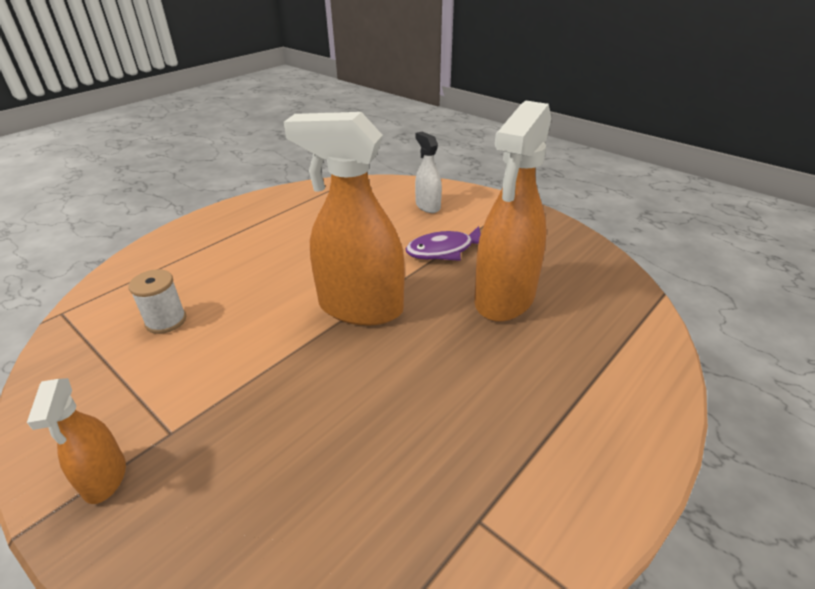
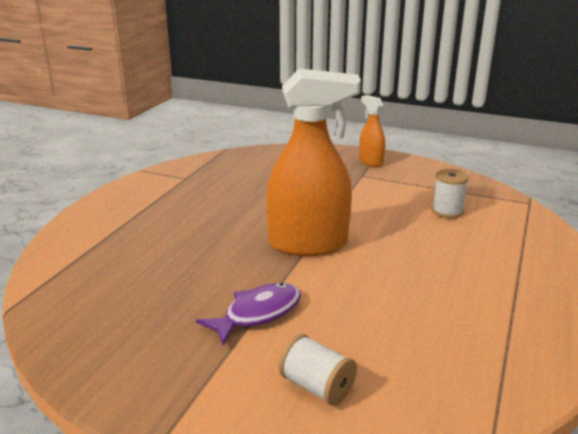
camera: 160 degrees right, 10 degrees down
(427, 206) = (317, 386): white spray bottle -> white spool
(504, 299) = (180, 274): orange spray bottle -> none

